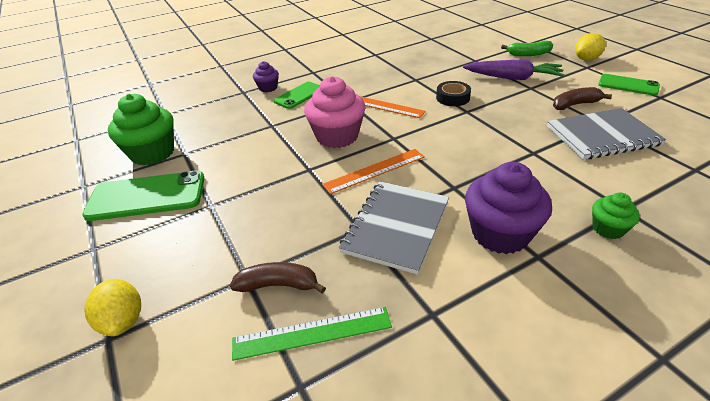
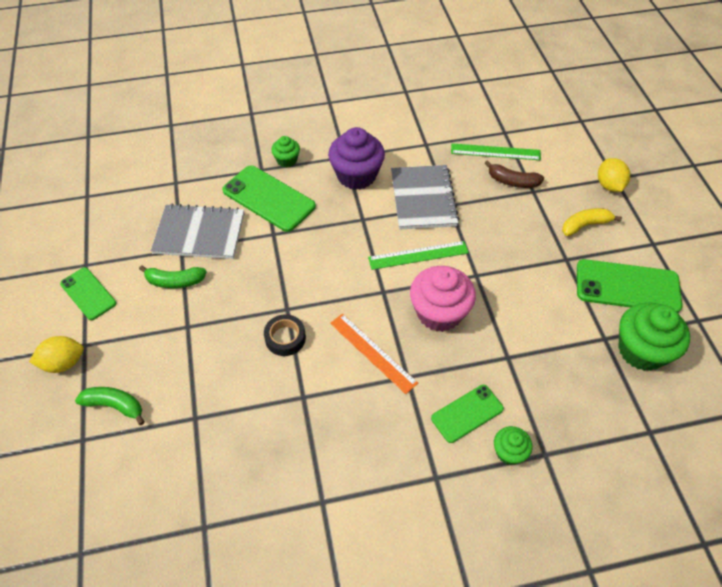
camera: 165 degrees left, 15 degrees up
(178, 248) = (585, 225): none -> yellow banana
(268, 88) = (509, 452): purple cupcake -> green cupcake
(375, 170) = (418, 255): orange ruler -> green ruler
(396, 227) = (423, 199): grey notebook -> grey notebook turned 45 degrees counterclockwise
(513, 78) = (187, 354): purple carrot -> none
(575, 104) = (175, 281): brown banana -> green banana
(576, 180) = (268, 198): none -> green phone

